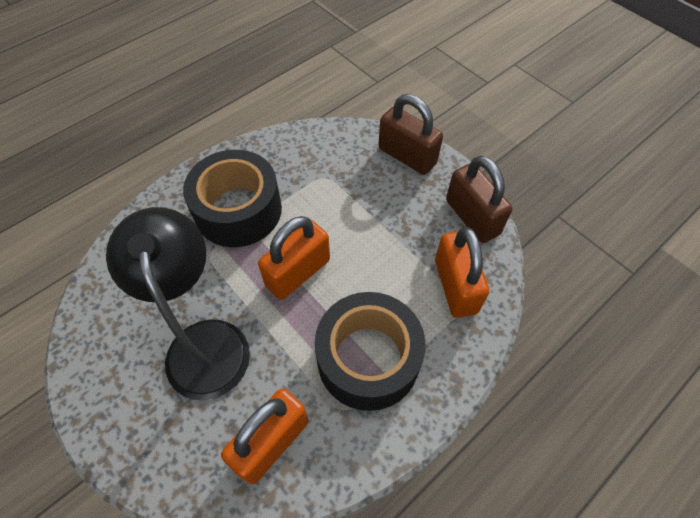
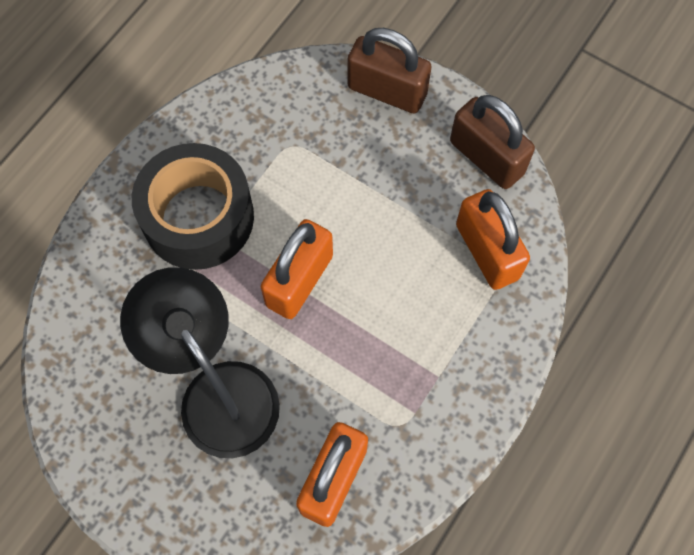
camera: 15 degrees left, 10 degrees up
(368, 359) = (411, 362): black tape -> none

